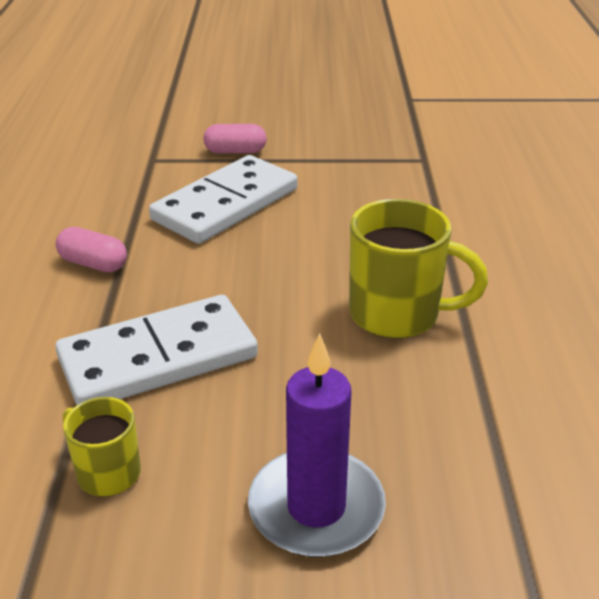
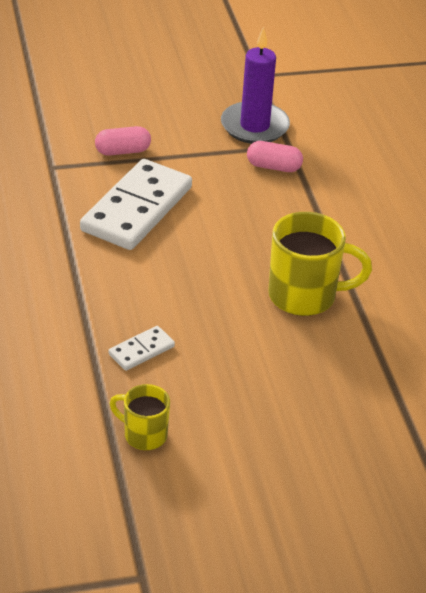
camera: 15 degrees left, 5 degrees up
(93, 264) = (53, 277): pink capsule -> pink capsule (273, 167)
(158, 358) = (141, 350): white domino -> white domino, size x0.45
(316, 508) = (289, 439): purple candle -> purple candle (254, 126)

